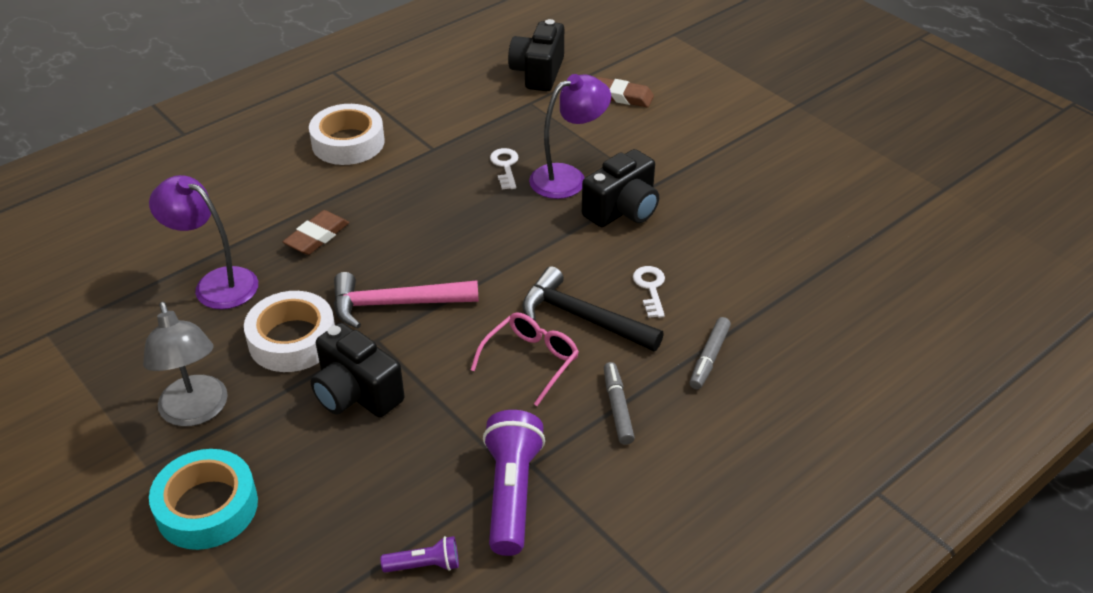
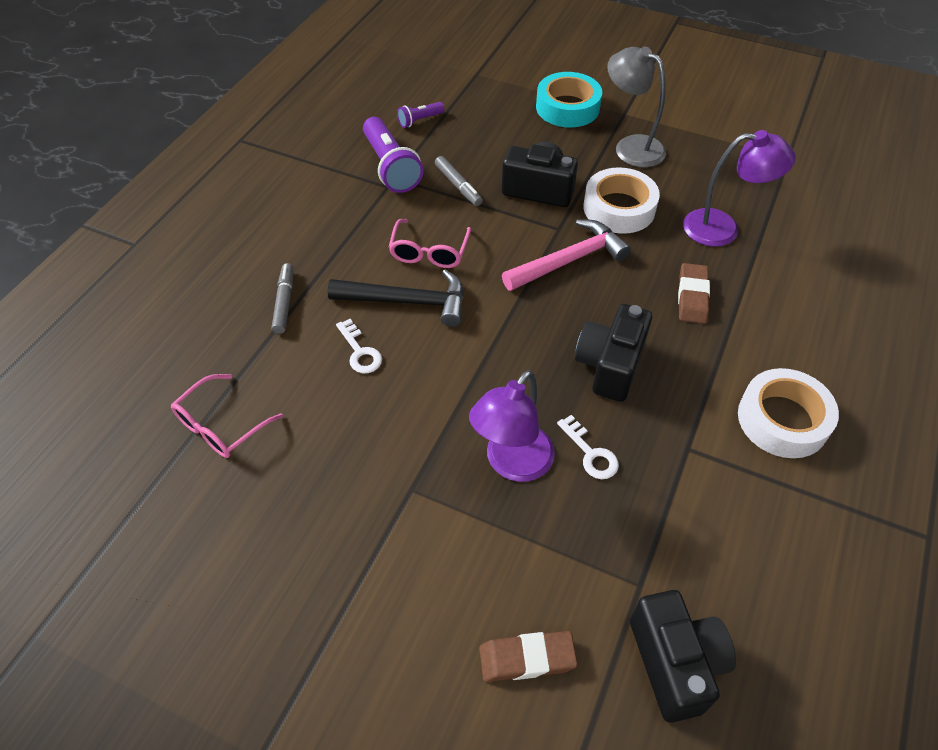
camera: 155 degrees right, 10 degrees up
(617, 408) = (344, 240): grey marker -> grey marker (458, 186)
(622, 210) = (428, 438): black camera -> black camera (610, 366)
(794, 269) = (221, 425): none -> pink glasses

